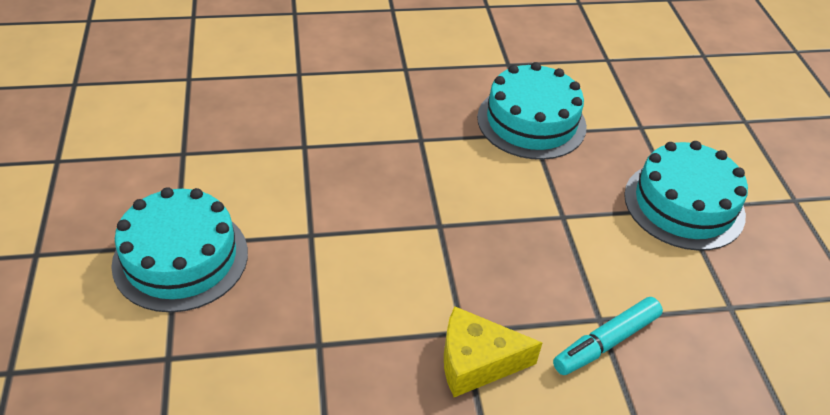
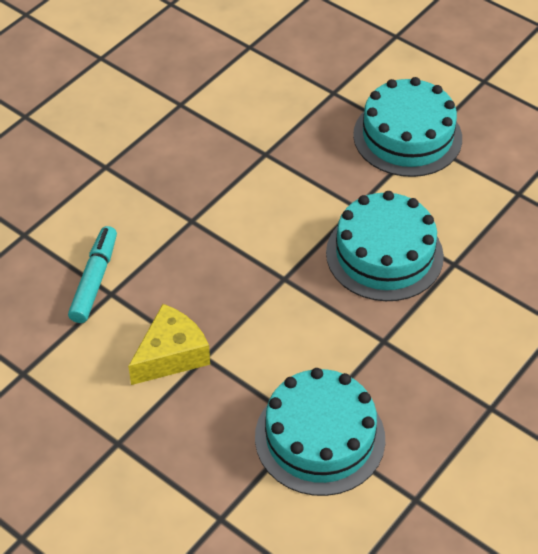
camera: 140 degrees right, 5 degrees up
(476, 362) = (165, 209): yellow cheese -> yellow cheese (171, 355)
(684, 204) = (117, 448): turquoise cake -> turquoise cake (384, 254)

